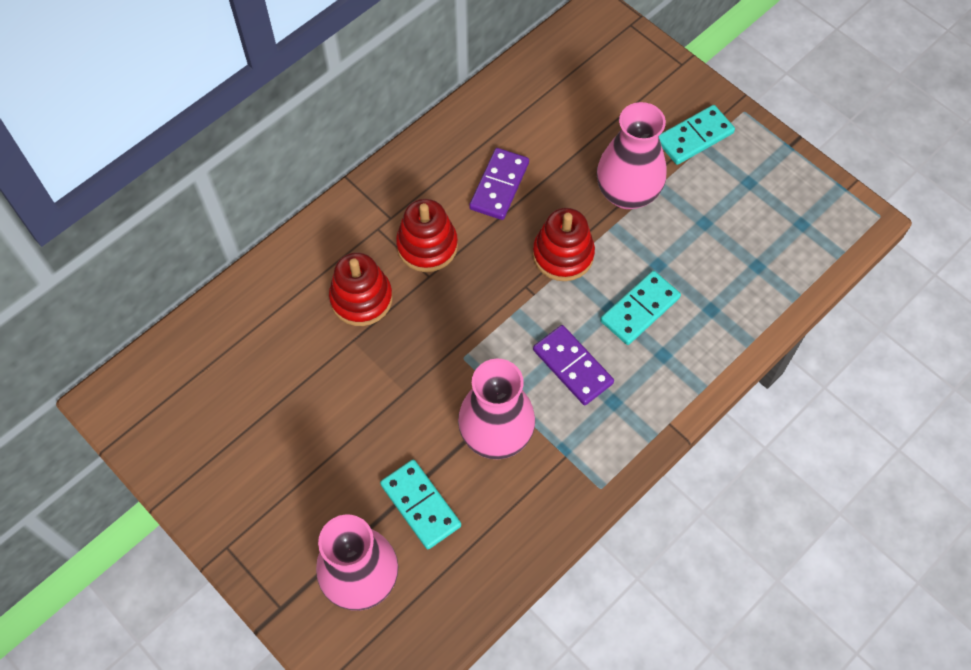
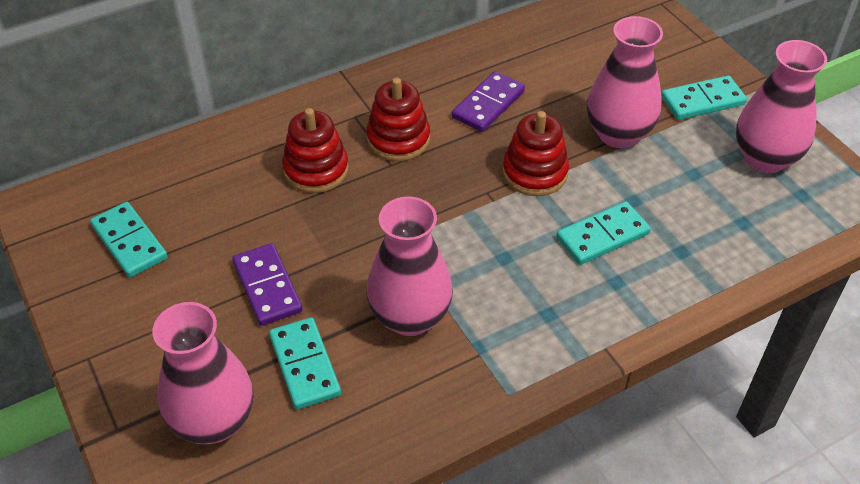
camera: 15 degrees right, 15 degrees down
(216, 419) = (129, 242): none -> turquoise domino
(572, 366) = (513, 272): purple domino -> purple domino (267, 287)
(763, 190) = (765, 158): none -> pink vase

